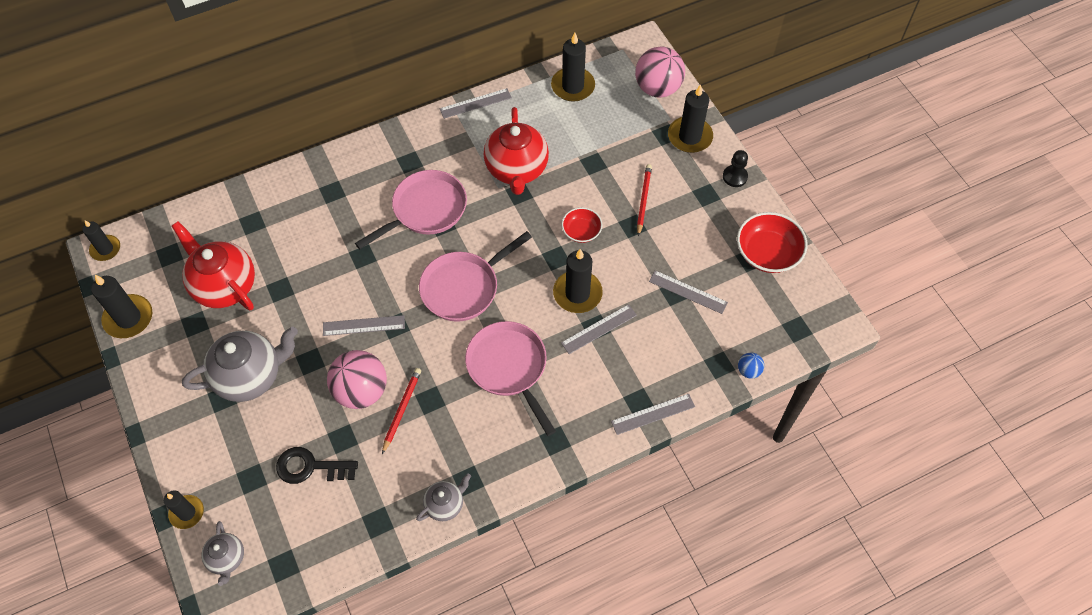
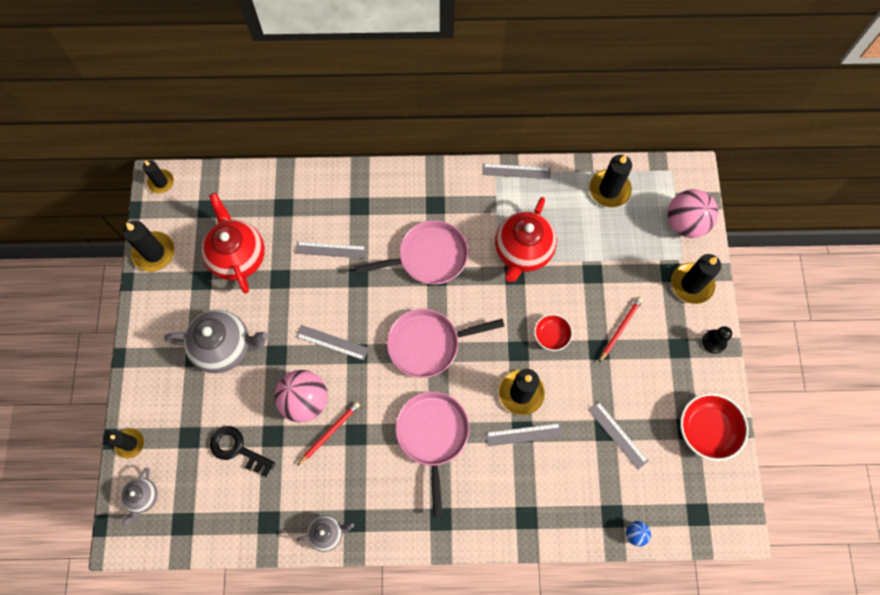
camera: 25 degrees right, 10 degrees up
(653, 414) = (533, 534): grey ruler -> grey ruler (331, 250)

